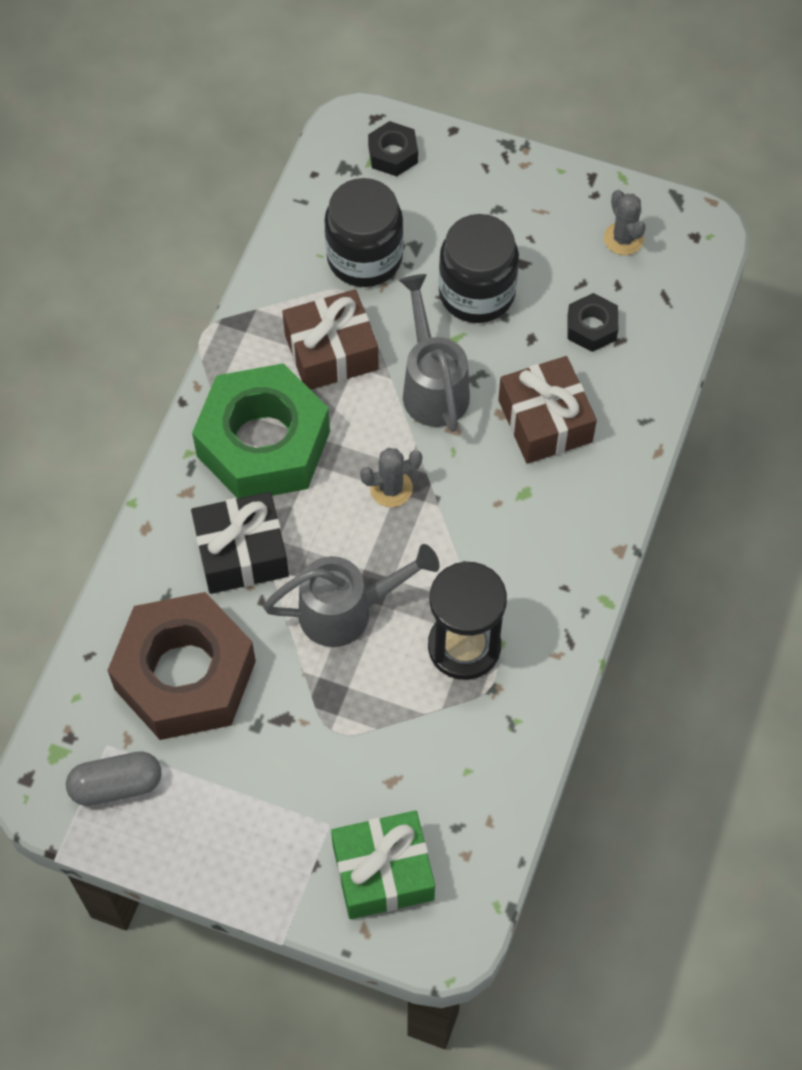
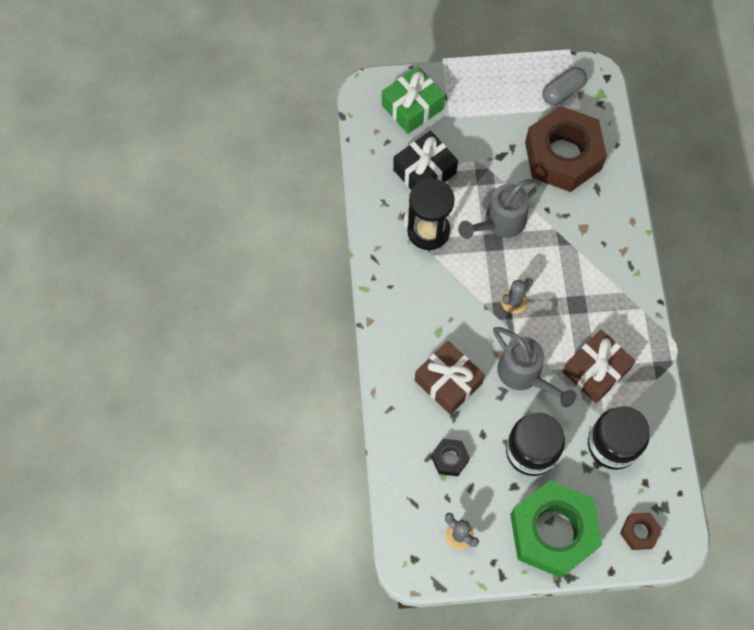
camera: 155 degrees right, 5 degrees up
(242, 553) = (573, 230): black gift -> black gift (424, 171)
(263, 443) = (600, 296): green nut -> green nut (553, 532)
(393, 154) = (639, 532): black nut -> brown nut

